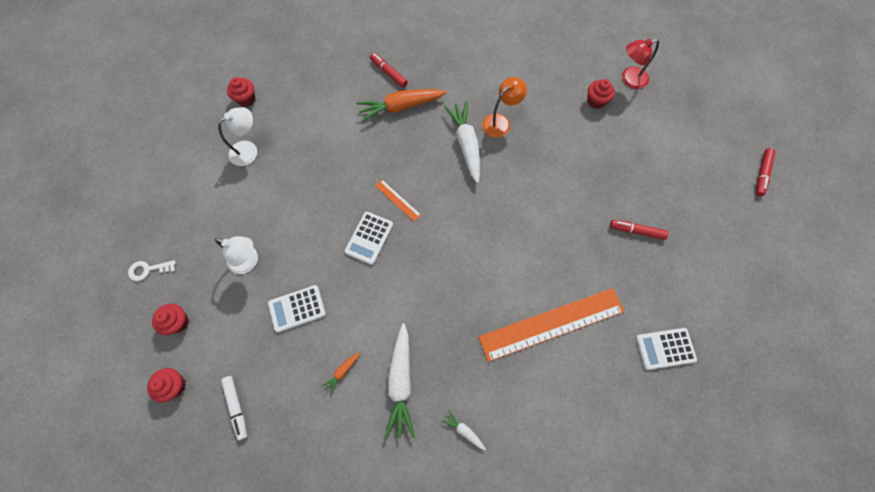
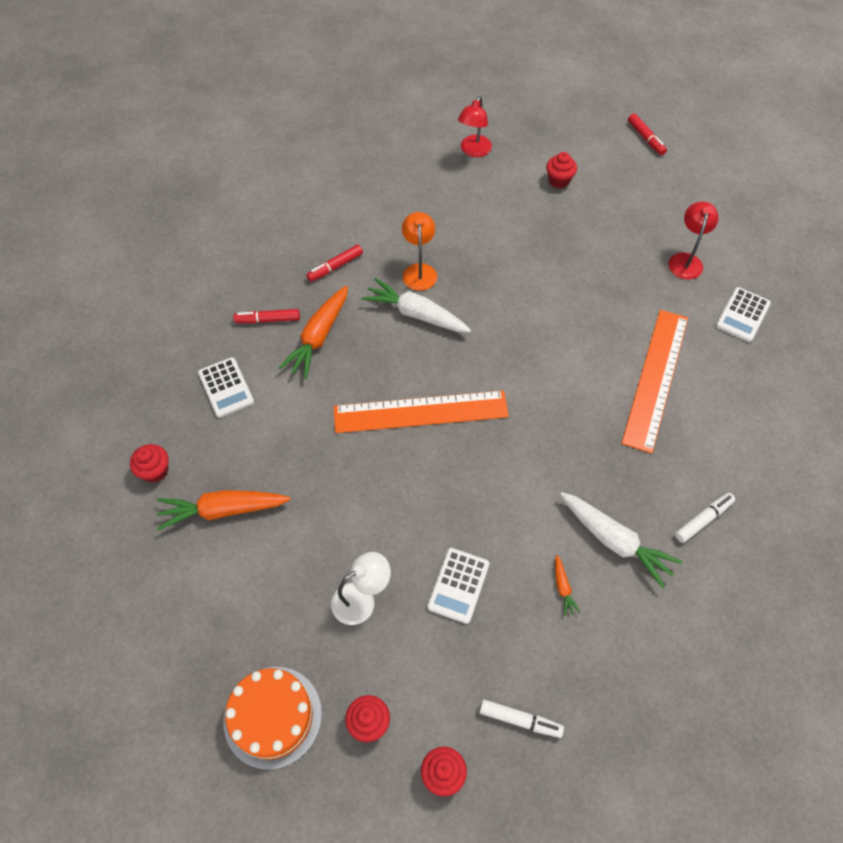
camera: 50 degrees left, 10 degrees down
(148, 270) = (272, 716): white key -> orange cake
(249, 150) = (223, 510): white lamp -> orange carrot
(369, 238) = (439, 465): white calculator -> white calculator (226, 388)
(397, 200) = (420, 412): orange ruler -> orange ruler, size x2.40
(464, 431) = (703, 520): white carrot -> white marker
(596, 101) = (471, 188): red cupcake -> red cupcake (559, 181)
(637, 231) = (622, 254): red marker -> red marker (335, 267)
(675, 276) = (686, 260): none -> red lamp

